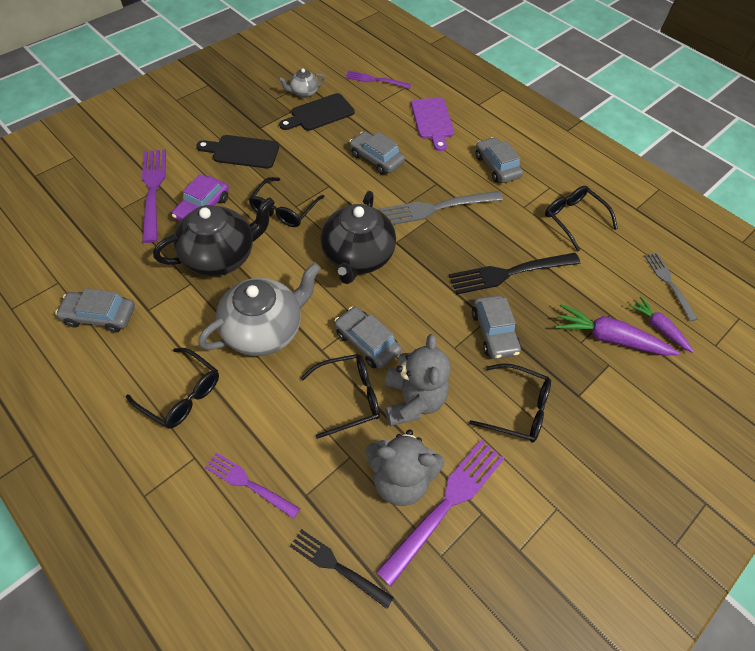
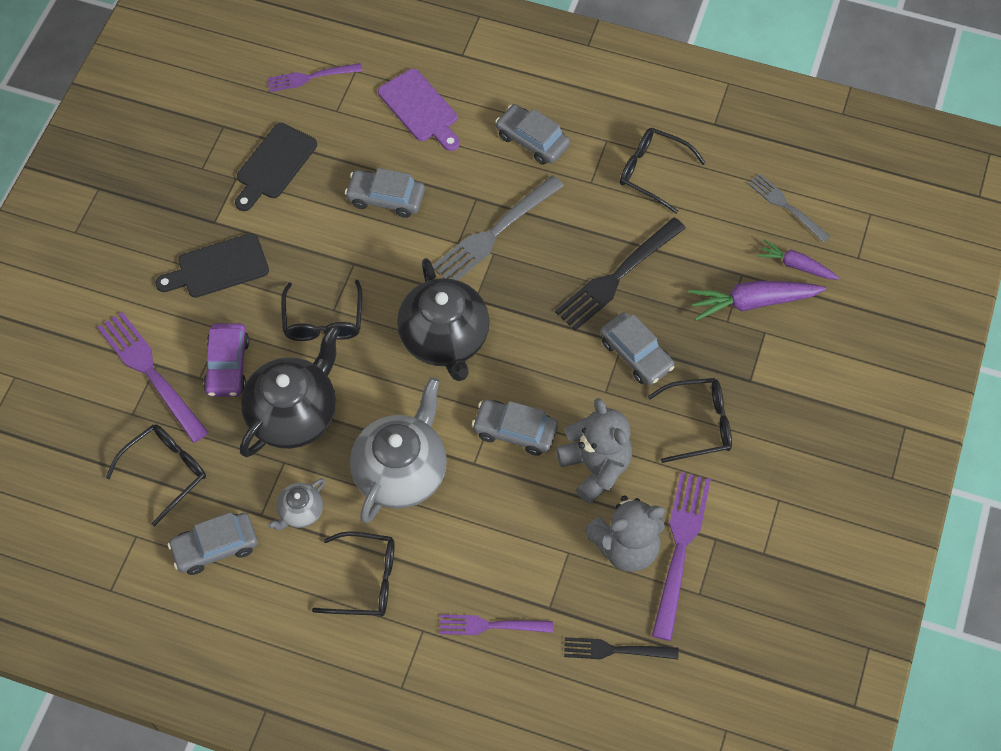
camera: 25 degrees left, 5 degrees up
(304, 93) = (232, 142): grey teapot -> grey teapot (300, 512)
(349, 397) = (532, 496): black glasses -> black glasses (165, 472)

